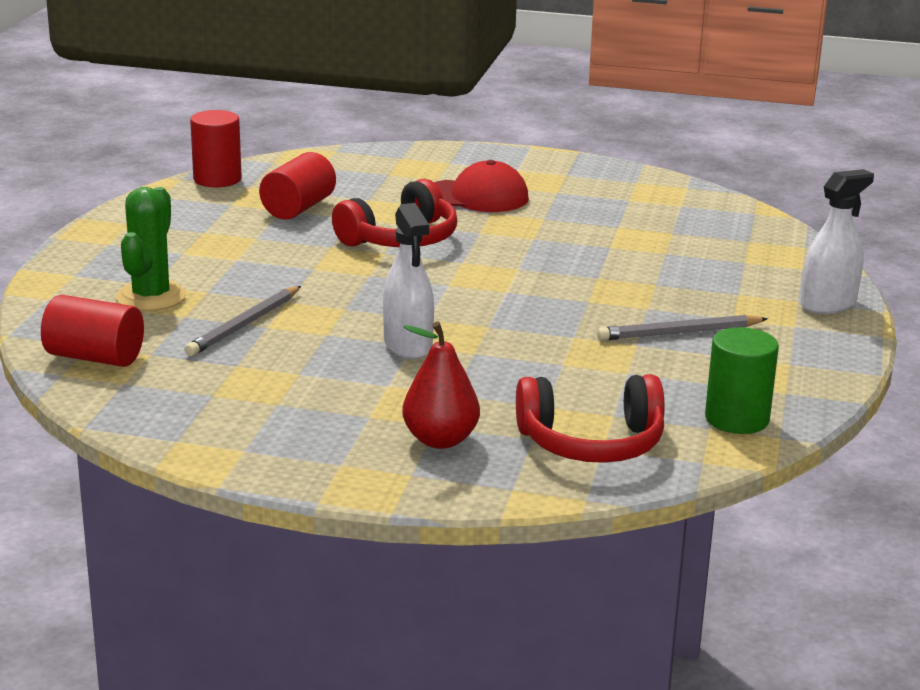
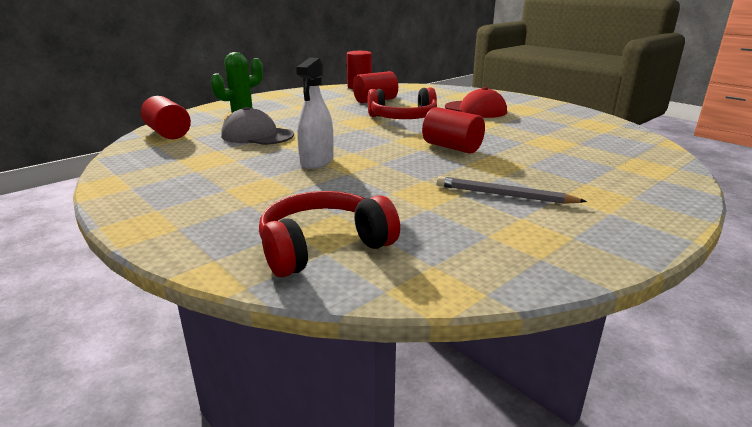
camera: 35 degrees right, 0 degrees up
(244, 325) = (257, 135): grey pencil -> grey cap
(440, 440) = (234, 214): red pear -> none
(538, 278) = (452, 147): none -> red cylinder
(591, 443) = (323, 247): red headphones -> red headphones turned 120 degrees clockwise
(737, 419) = (466, 266): green cylinder -> none
(828, 304) = (660, 205): white spray bottle -> none

